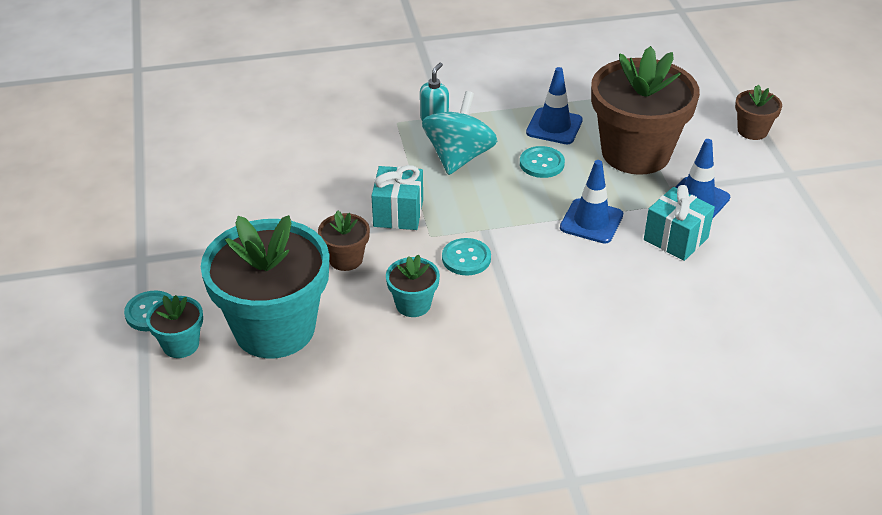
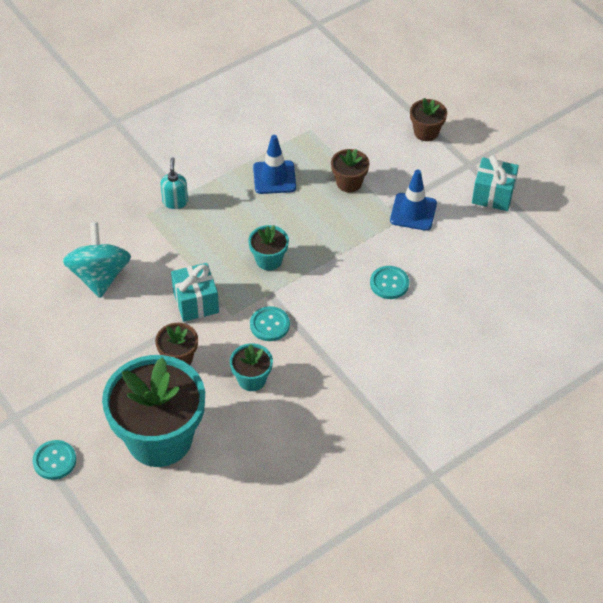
camera: 25 degrees left, 10 degrees up
(180, 344) = (96, 479): turquoise flower pot -> turquoise flower pot (268, 260)
(459, 157) = (214, 232): turquoise spinning top -> turquoise spinning top (99, 276)
(542, 163) = (282, 217): turquoise button -> turquoise button (389, 283)
(591, 221) = (346, 258): blue traffic cone -> none
(635, 153) = (349, 183): brown flower pot -> brown flower pot, size x0.45
(675, 239) = (413, 253): turquoise gift -> turquoise gift (493, 195)

